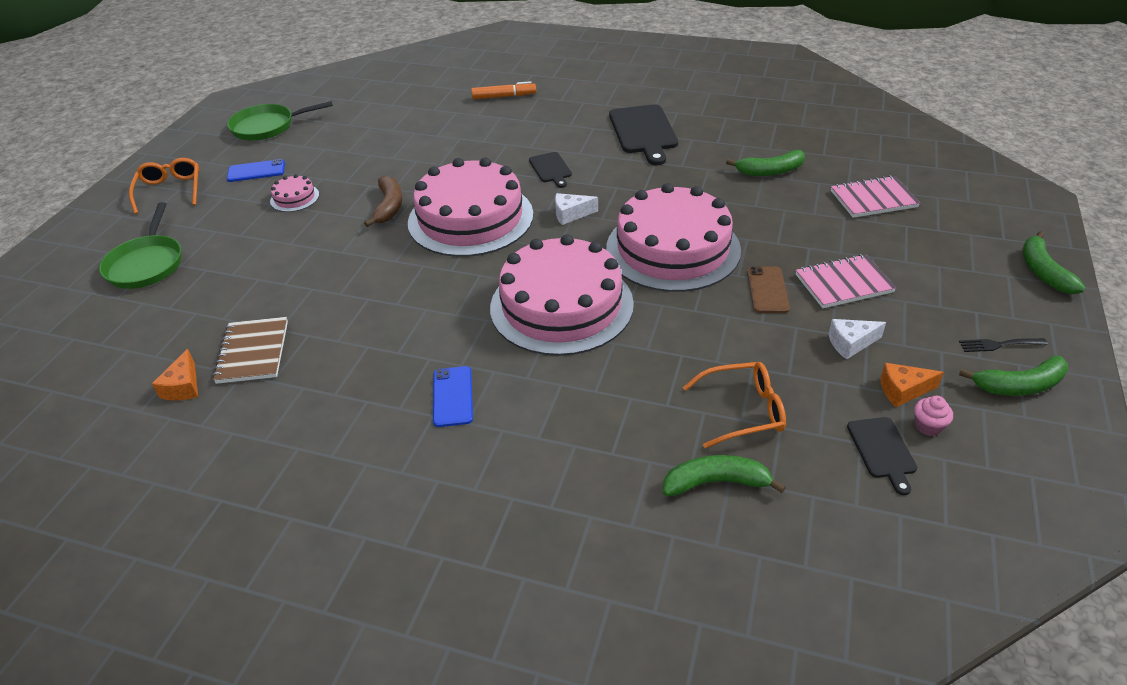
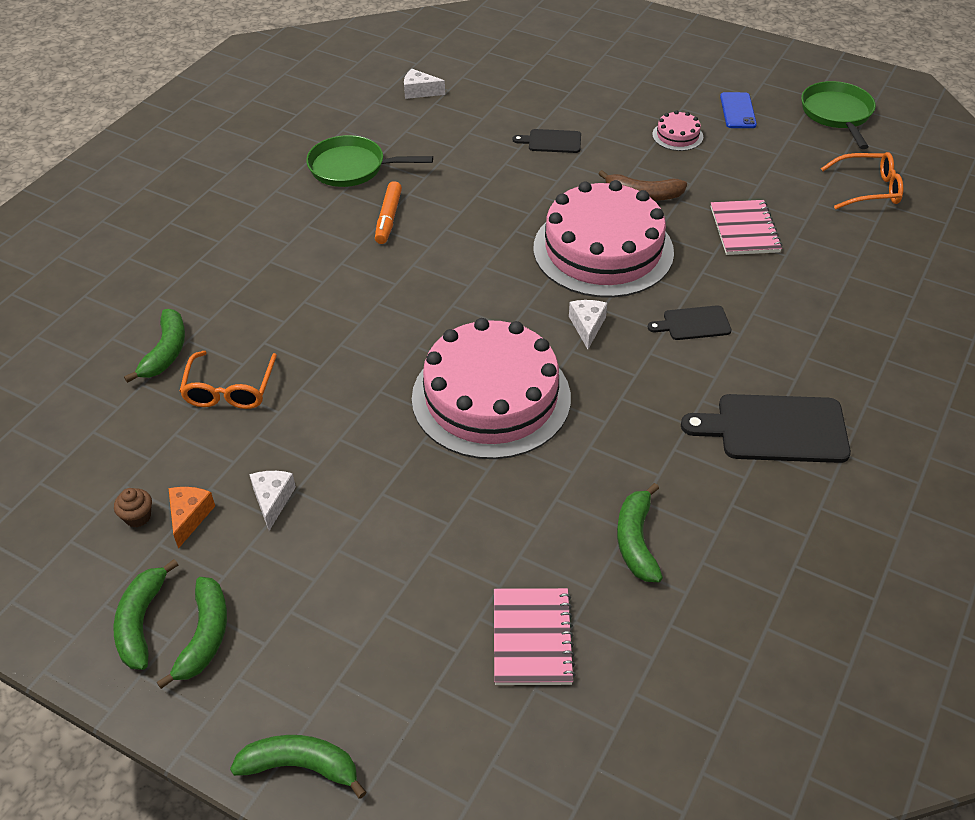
camera: 100 degrees right, 5 degrees up
(146, 264) = (589, 62): green pan -> green pan (352, 168)
(170, 190) = (711, 64): orange glasses -> orange glasses (867, 189)
(183, 386) = (419, 91): orange cheese -> white cheese
(253, 352) = (445, 120): brown notebook -> none
(452, 396) = (340, 219): blue phone -> none
(504, 96) = (900, 304): orange marker -> orange marker (388, 218)
(561, 305) = (429, 296): pink cake -> none
(767, 290) = (386, 458): brown phone -> none
(843, 283) = (369, 532): pink notebook -> pink notebook (744, 230)
(882, 450) = (132, 471): black cutting board -> black cutting board (551, 141)
(928, 426) = (138, 517): pink cupcake -> brown cupcake
(998, 345) = (204, 636): black fork -> green banana

